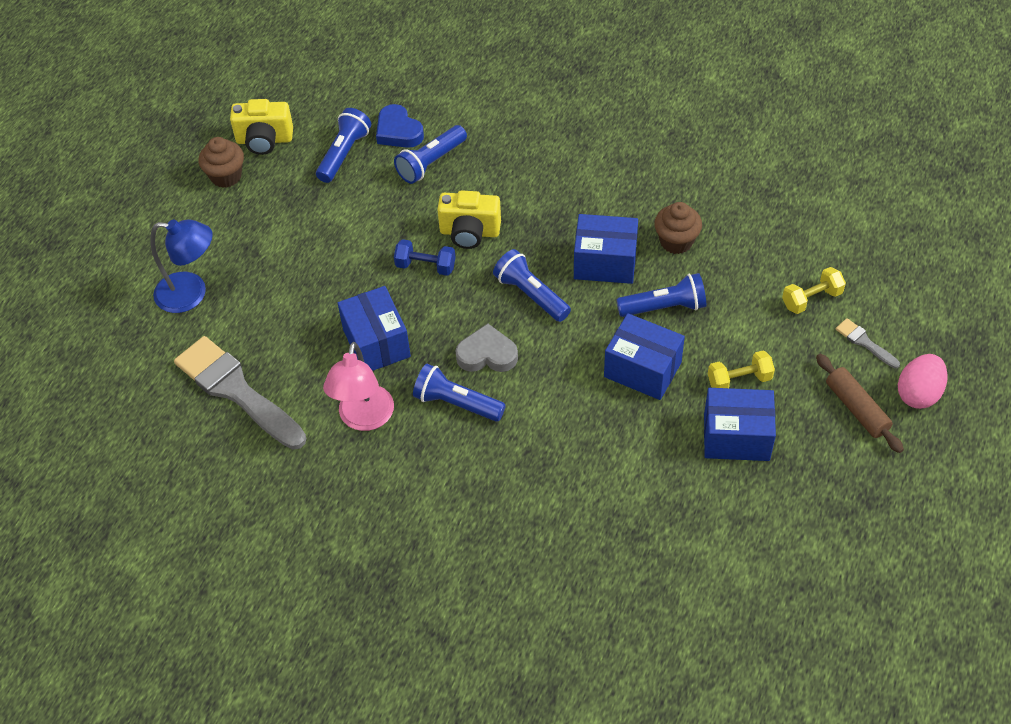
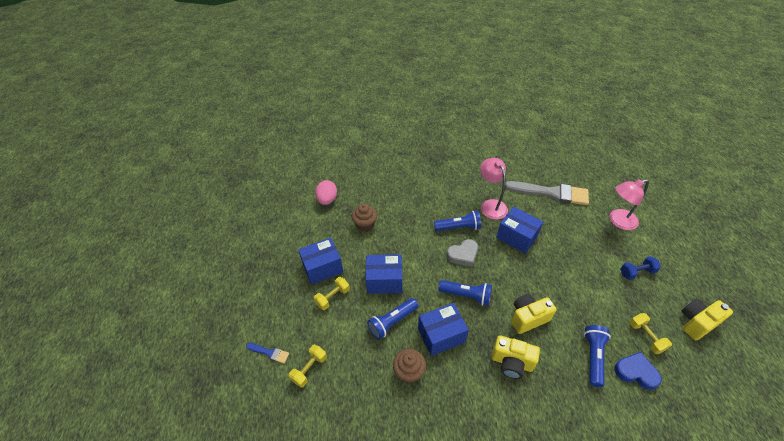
camera: 150 degrees right, 5 degrees down
(191, 294) = (618, 221): blue lamp -> pink lamp
(226, 176) = (684, 288): brown cupcake -> brown cupcake (365, 225)
(344, 153) = (646, 337): blue flashlight -> yellow dumbbell
(425, 266) = (531, 286): blue dumbbell -> blue dumbbell (636, 272)
(537, 198) = (511, 363): none -> yellow camera
(857, 408) = (265, 309): brown rolling pin -> none
(864, 342) = (269, 353): grey brush -> blue brush
(918, 393) = (232, 333): pink egg -> pink egg (327, 200)

